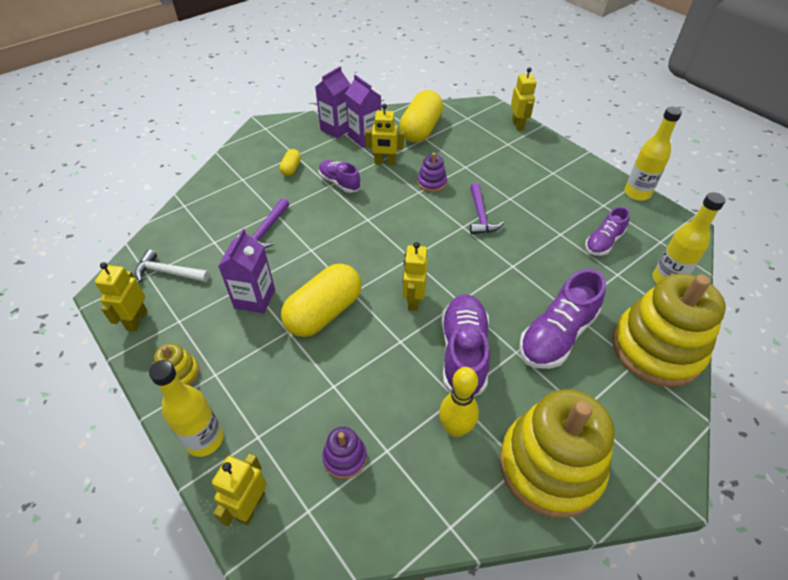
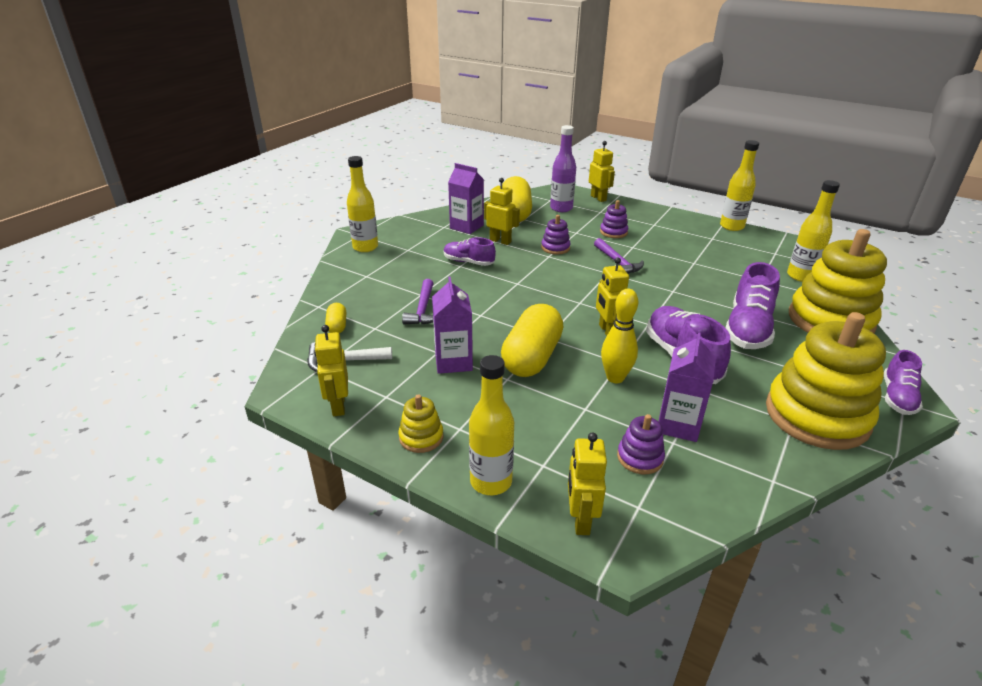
camera: 20 degrees left, 15 degrees down
(261, 144) = (365, 247): none -> yellow bottle
(291, 168) = (411, 260): yellow capsule -> yellow capsule (337, 326)
(337, 128) = (434, 224): purple carton -> purple carton (678, 425)
(385, 162) = (500, 241): yellow robot -> yellow robot turned 135 degrees counterclockwise
(455, 429) = (719, 411): yellow bowling pin -> yellow bowling pin (615, 378)
(471, 131) = (561, 208): none -> purple bottle
(503, 174) = (613, 232): none -> purple stacking toy
(603, 242) = (732, 262): purple shoe -> purple shoe (897, 397)

